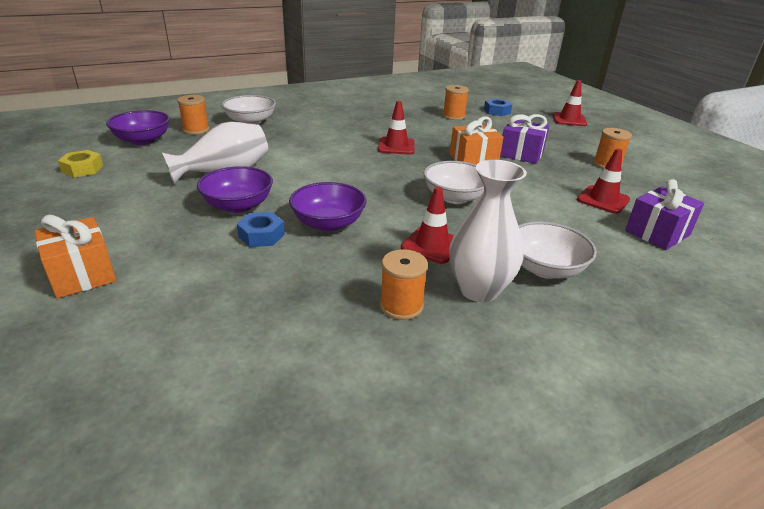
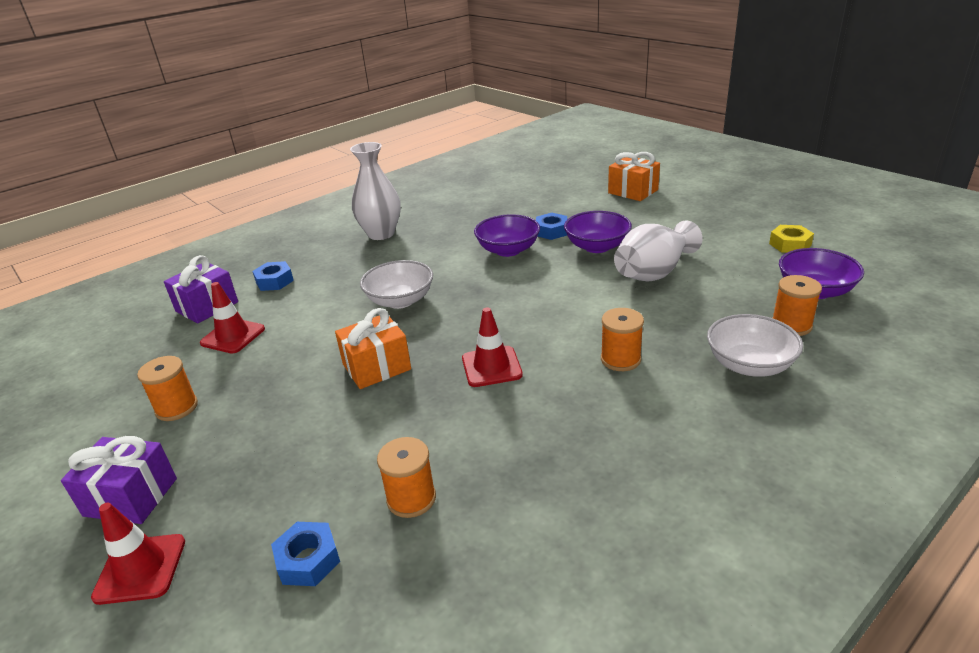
camera: 170 degrees right, 0 degrees up
(401, 306) = (430, 217): orange spool -> orange spool (620, 359)
(432, 245) = (417, 253): red traffic cone -> none
(521, 154) = (302, 399): purple gift -> purple gift (131, 497)
(545, 268) = (329, 255): white bowl -> none
(599, 246) = (274, 281): none -> blue nut

